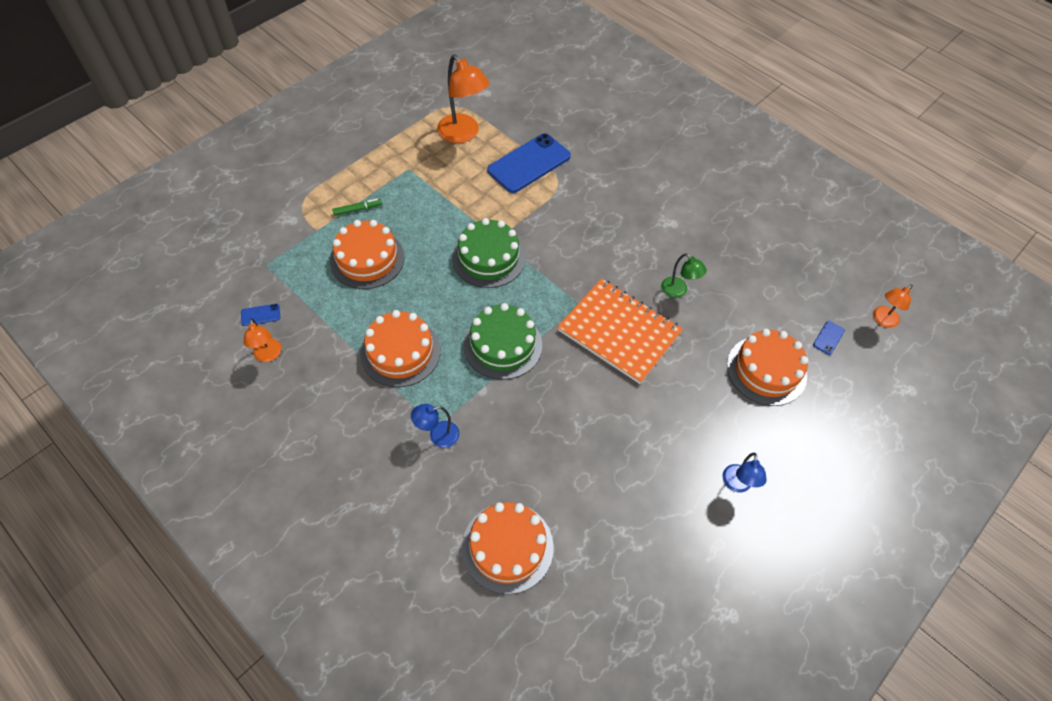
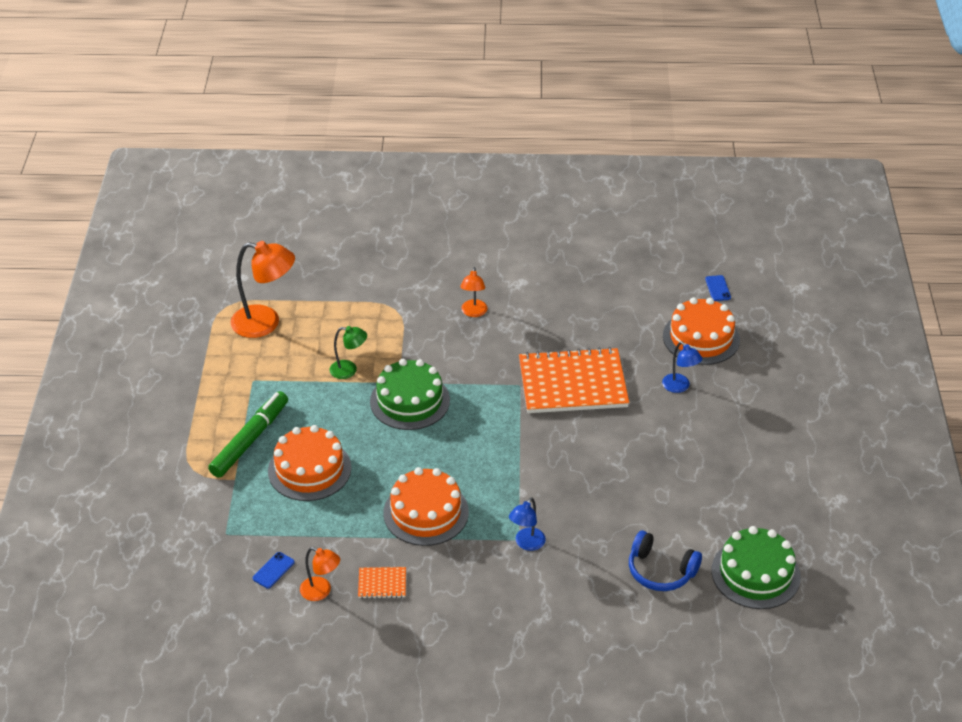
camera: 40 degrees left, 15 degrees down
(310, 383) = (382, 584): none -> orange notebook
(357, 209) = (250, 440): green marker -> green marker, size x2.10
(502, 345) = (498, 452): green cake -> green cake (755, 573)
(507, 547) = (660, 571): orange cake -> blue headphones
(529, 163) = (353, 310): blue phone -> none
(678, 291) = (582, 327): green lamp -> green lamp (349, 370)
(737, 485) = (761, 422): blue lamp -> blue lamp (679, 387)
(882, 320) = (739, 253): orange lamp -> orange lamp (473, 312)

